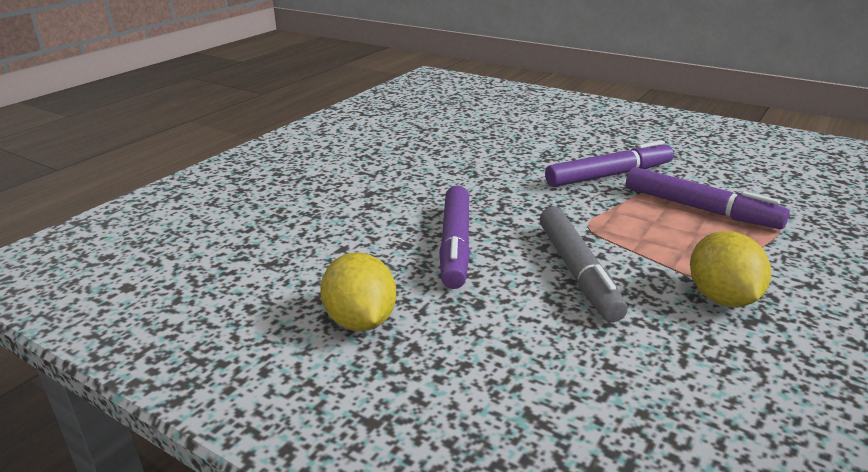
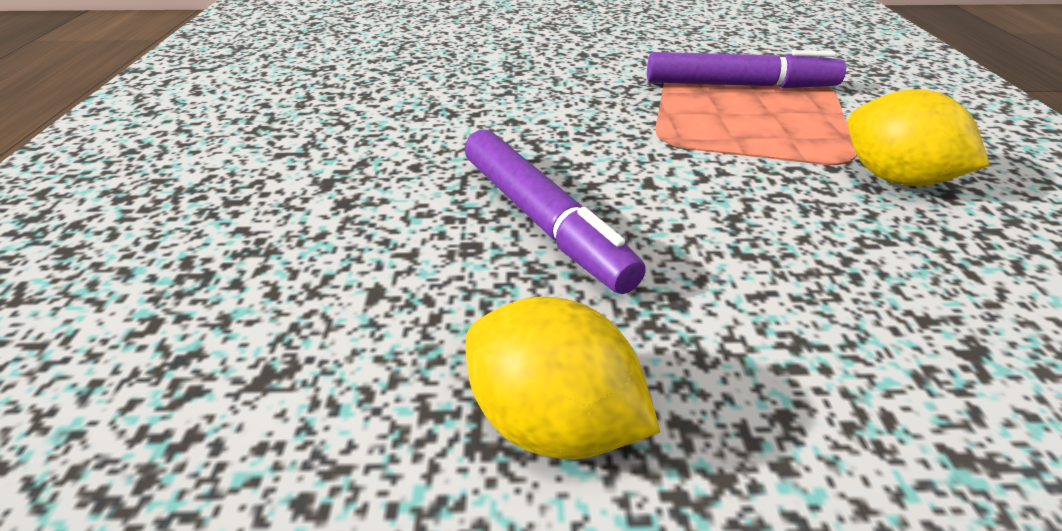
camera: 35 degrees left, 10 degrees up
(577, 271) = (727, 201): grey marker -> none
(608, 175) = (608, 73): purple marker -> none

